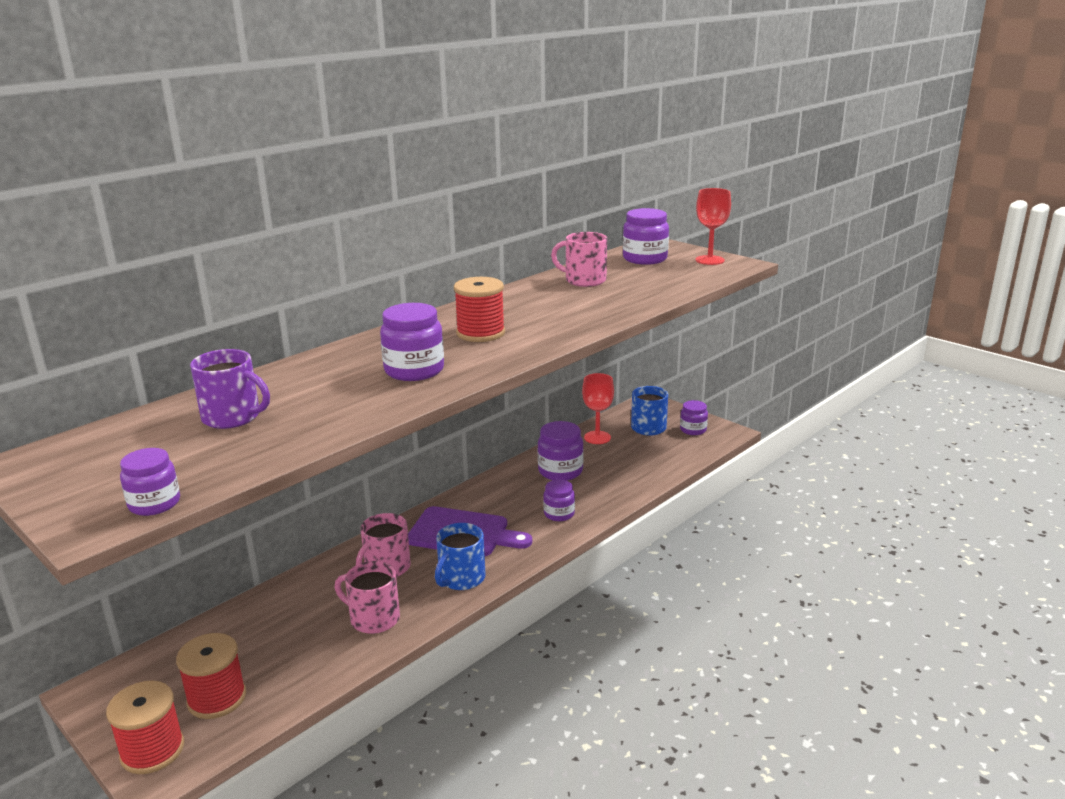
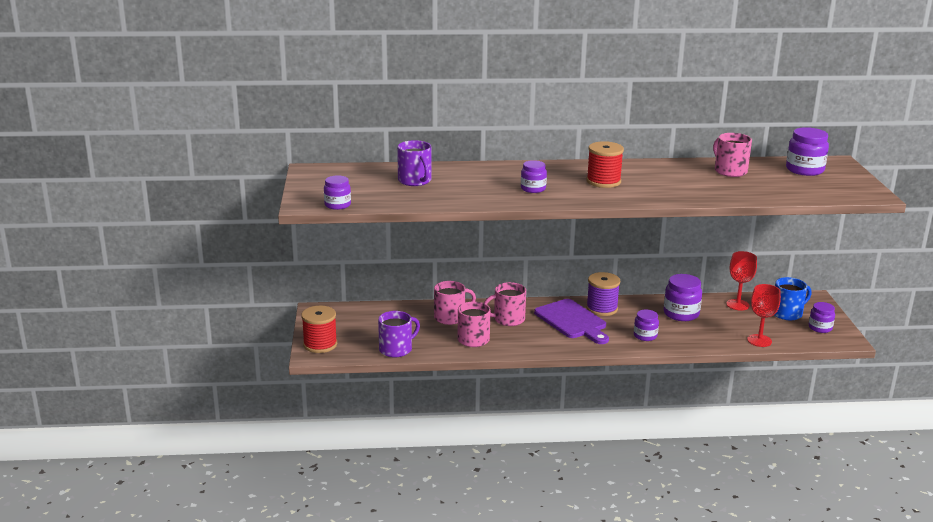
camera: 40 degrees right, 0 degrees up
(217, 698) = (365, 338): red spool -> none
(284, 691) = (396, 349): none -> purple mug
(309, 601) = (450, 317): none -> pink mug
(414, 370) = (533, 189): purple jar -> purple jar, size x0.64
(461, 578) = (541, 342): blue mug -> none
(476, 502) = (602, 308): none -> purple spool
(709, 260) = (853, 185): red goblet -> red goblet (759, 340)

